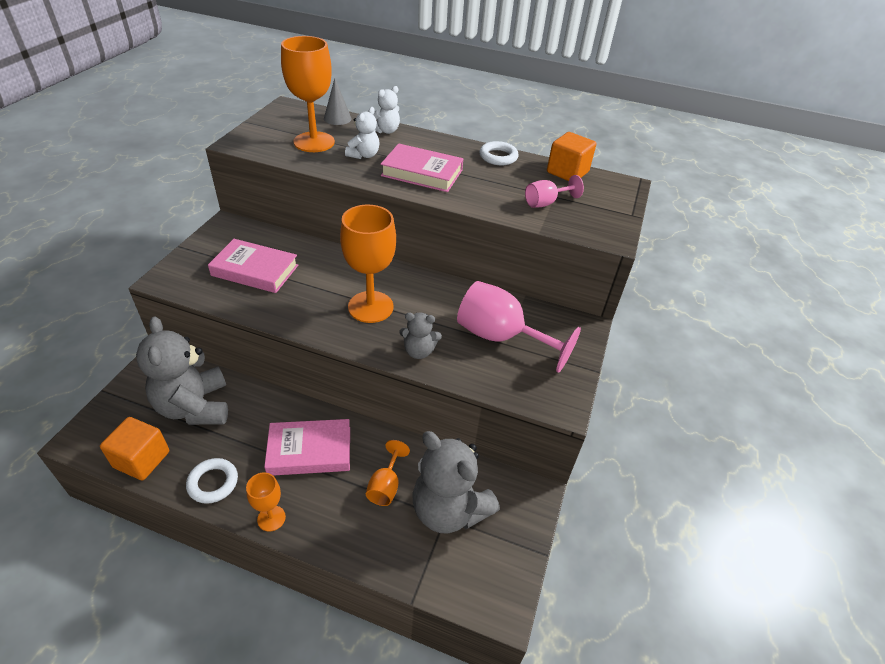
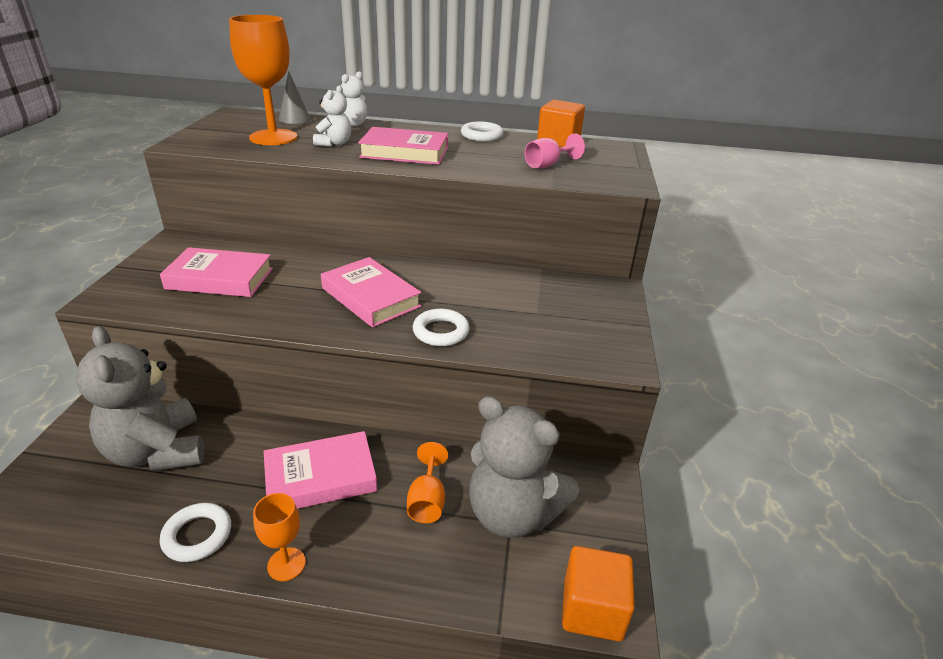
camera: 10 degrees left, 10 degrees down
(142, 459) = (91, 524): orange cube -> orange cube (592, 609)
(370, 307) = (370, 297): orange goblet -> pink book
(419, 351) = (441, 332): grey teddy bear -> white ring
(501, 337) = (530, 308): pink goblet -> none

